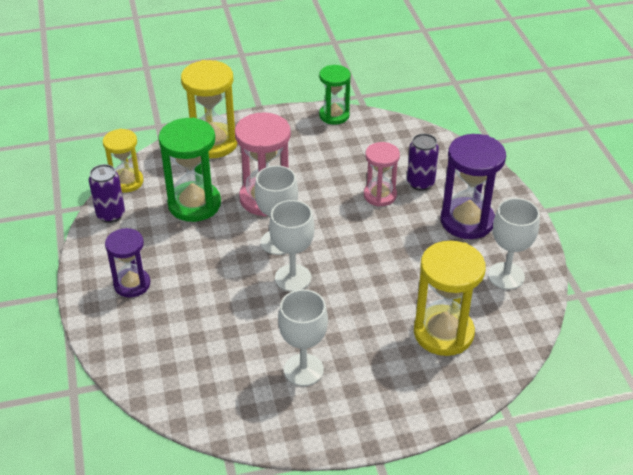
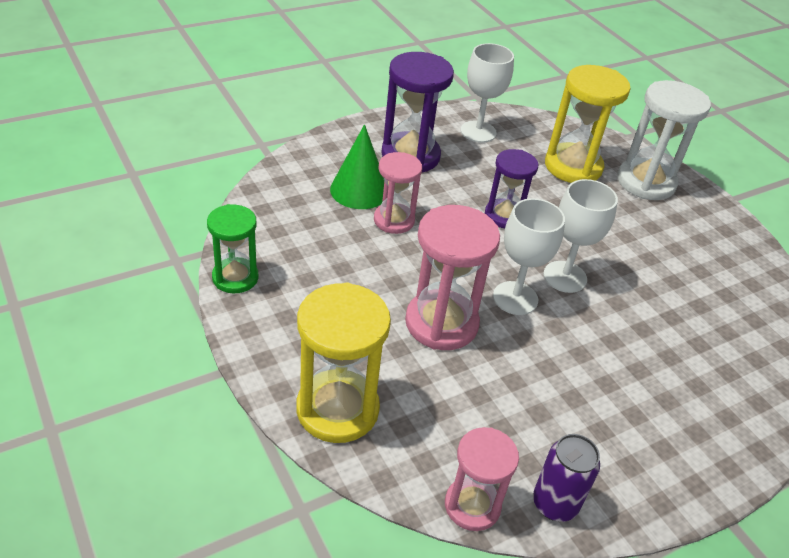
camera: 110 degrees left, 0 degrees up
(127, 182) = (472, 505): yellow hourglass -> pink hourglass
(132, 284) = (666, 431): purple hourglass -> purple hourglass (504, 216)
(194, 204) = (485, 400): green hourglass -> none
(303, 370) = (679, 252): white goblet -> none
(412, 386) = (646, 182): none -> white hourglass
(420, 183) = (359, 190): purple can -> green cone

